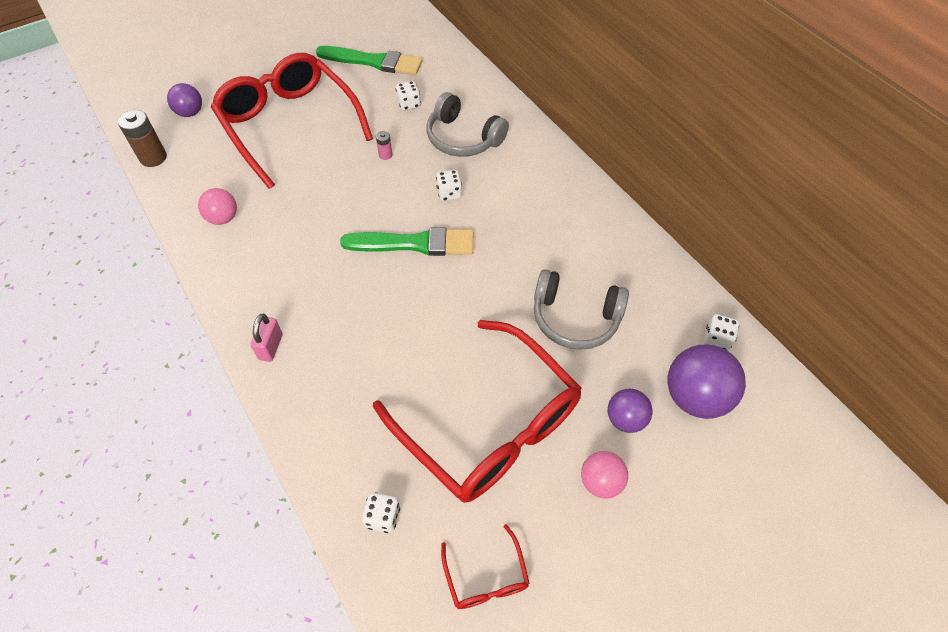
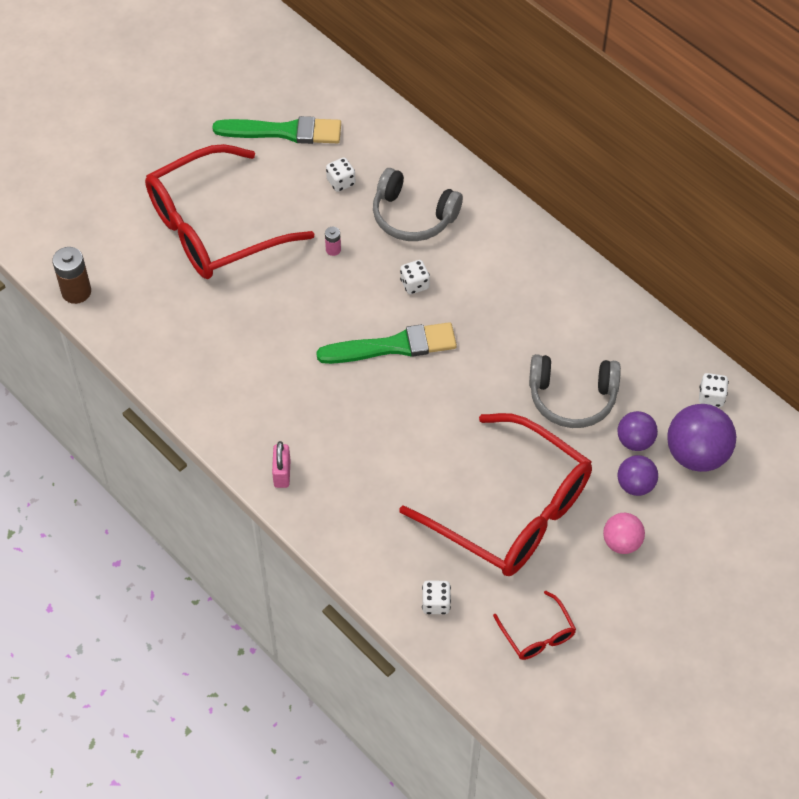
camera: 10 degrees left, 0 degrees up
(190, 113) = (94, 230): purple ball -> purple ball (635, 441)
(223, 218) = (182, 349): pink ball -> none
(289, 124) = (213, 228): red glasses -> red glasses turned 75 degrees counterclockwise

